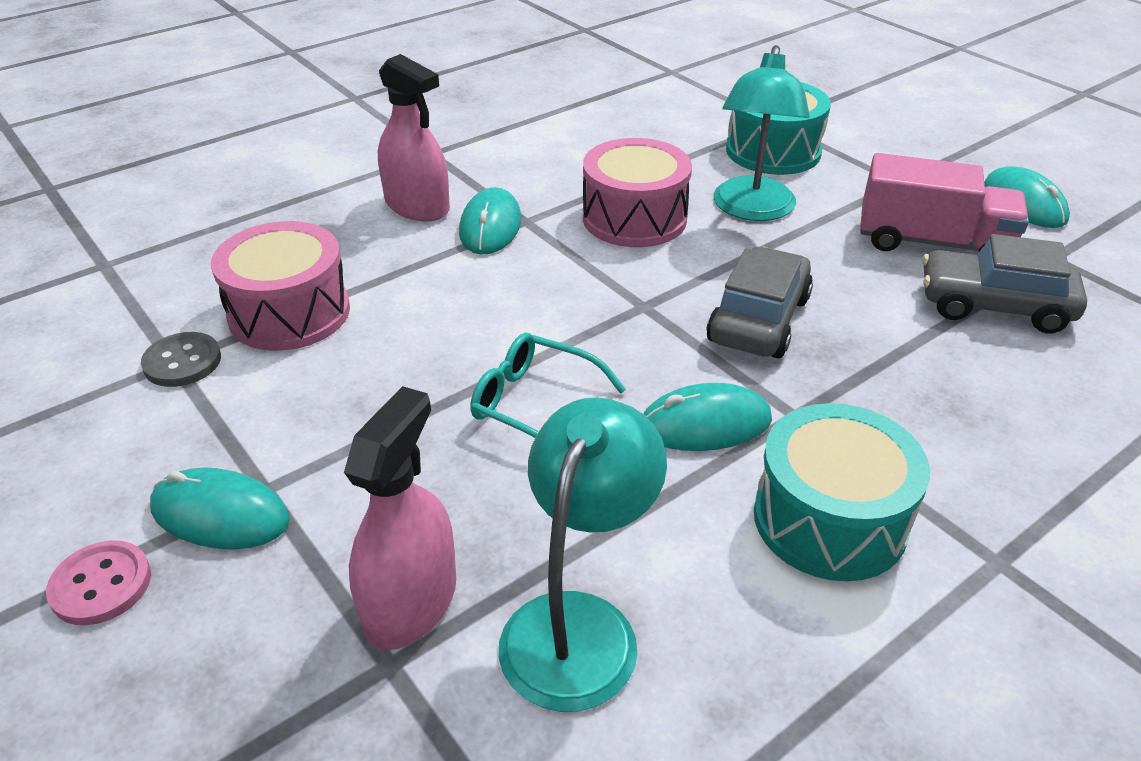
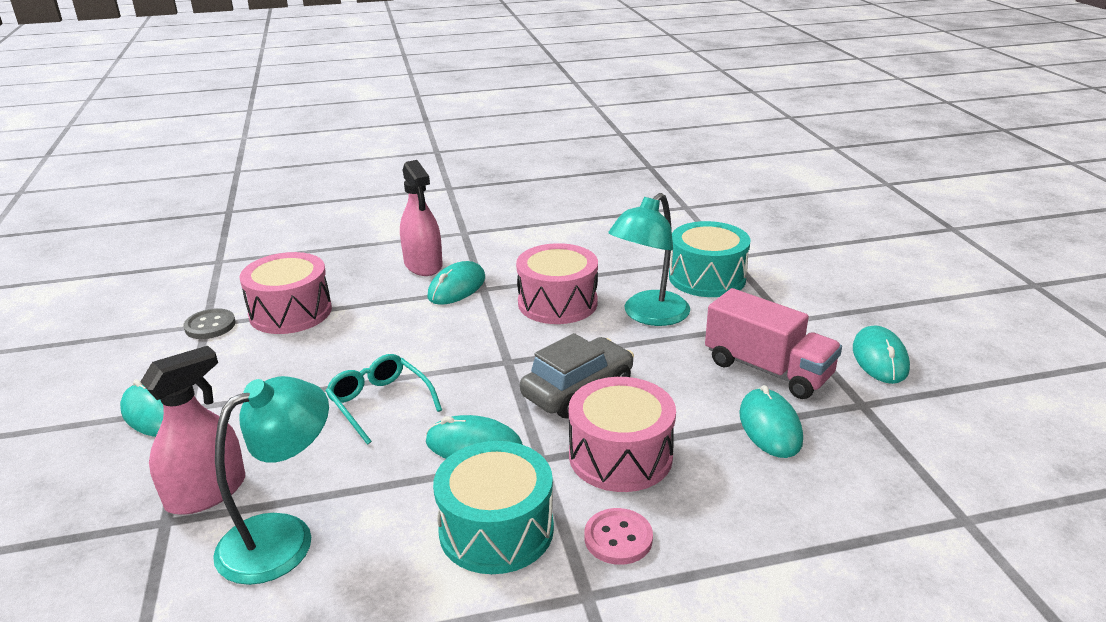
camera: 25 degrees right, 10 degrees down
(101, 585) = (69, 432): pink button -> pink button (618, 538)
(878, 385) = (620, 456): none -> pink drum
(994, 306) = (770, 427): grey car -> turquoise mouse

